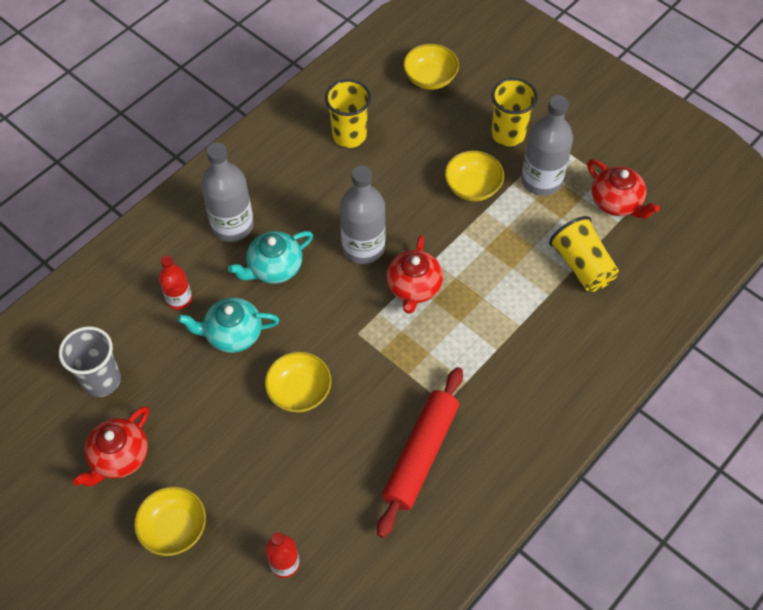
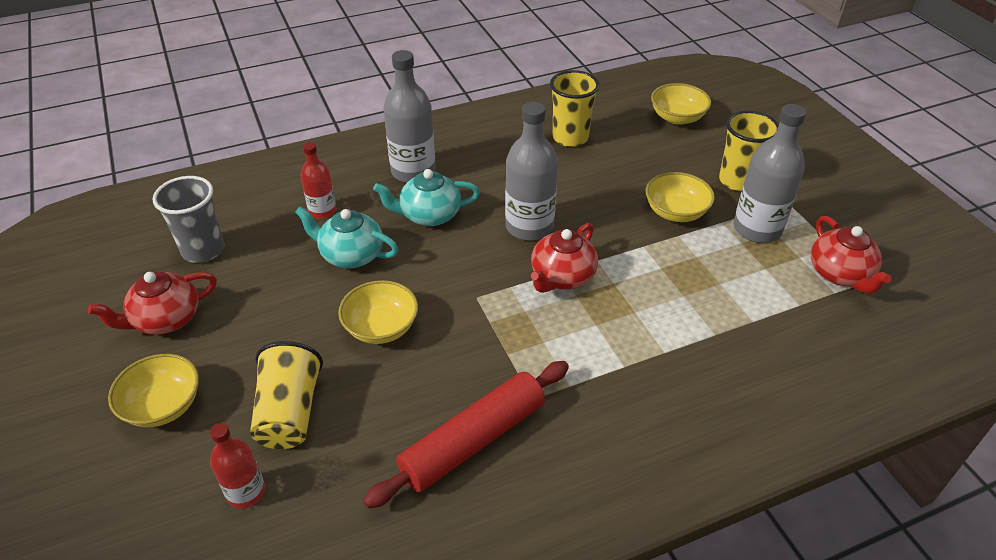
camera: 25 degrees right, 15 degrees down
(582, 266) = (770, 320): yellow cup -> yellow cup (290, 412)

